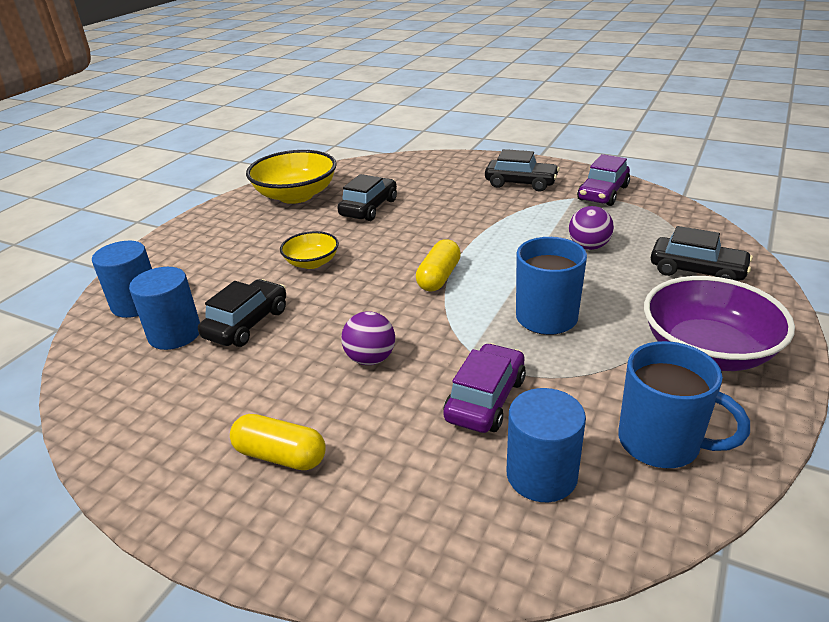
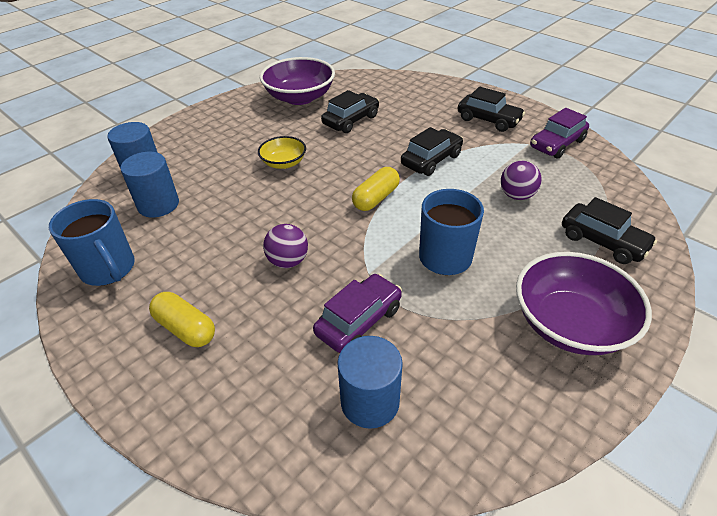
camera: 15 degrees right, 10 degrees up
(247, 323) = (212, 207): black car -> black car (431, 160)
(296, 195) = (299, 97): yellow bowl -> purple bowl
(661, 443) = (483, 401): blue mug -> blue mug (109, 269)

